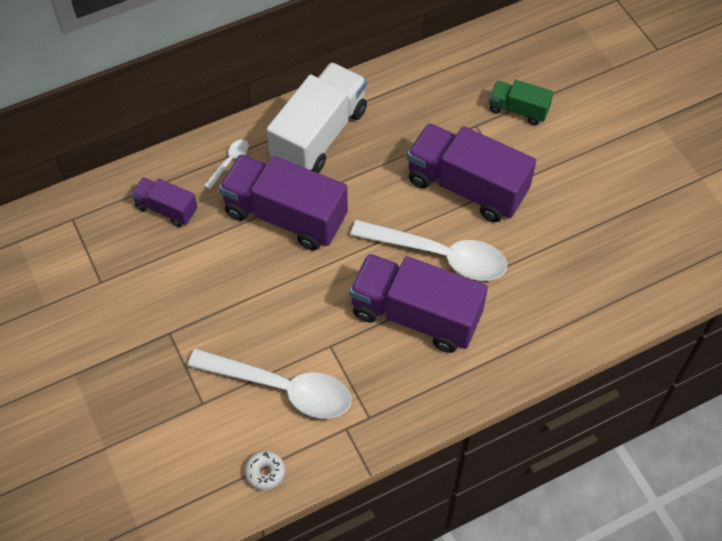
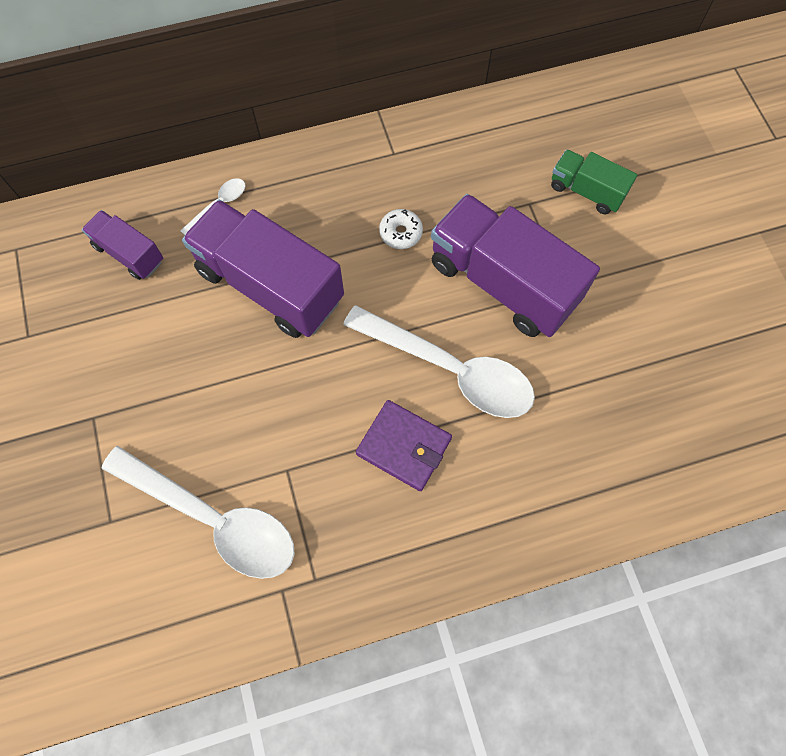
camera: 10 degrees right, 10 degrees up
(265, 472) = (165, 634): white donut -> white donut (400, 233)
(319, 135) = (334, 187): white truck -> none
(415, 315) = (404, 446): purple truck -> purple wallet

